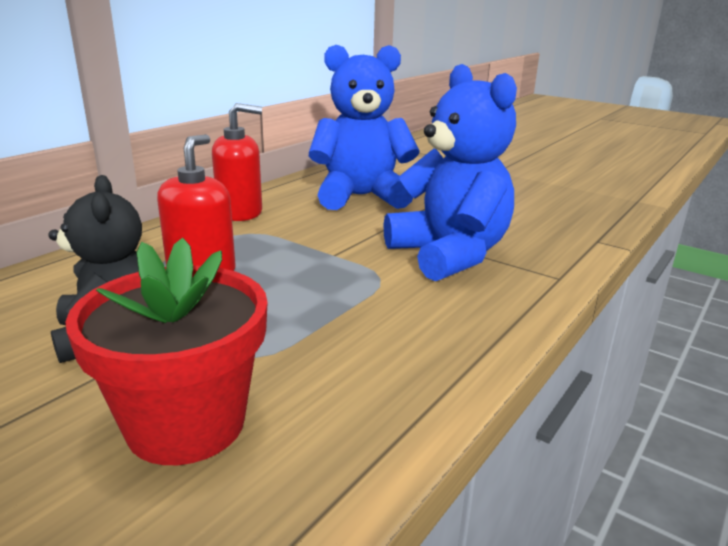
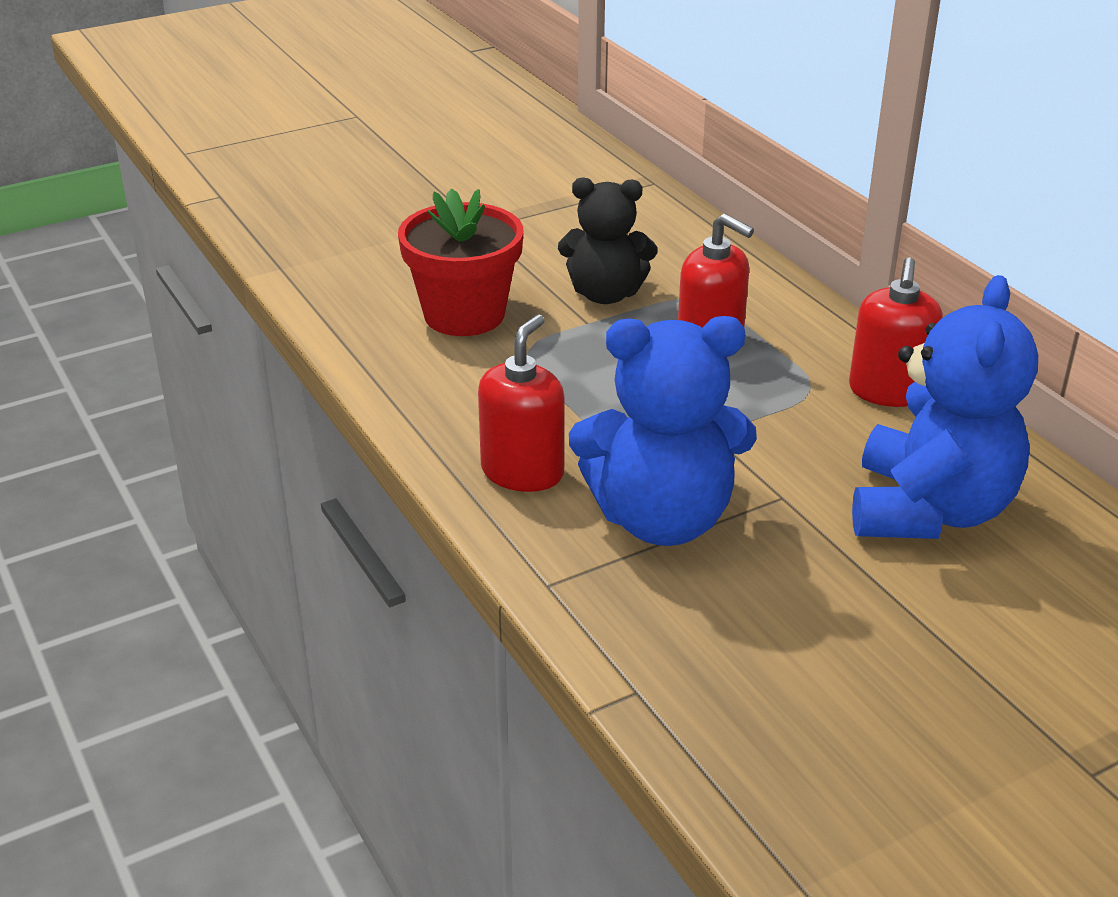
camera: 115 degrees right, 10 degrees up
(455, 312) = (522, 472): none -> red soap dispenser

